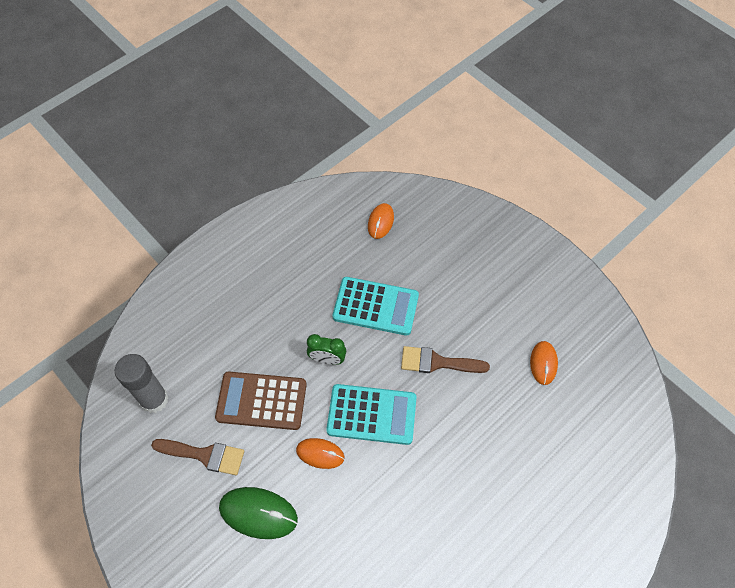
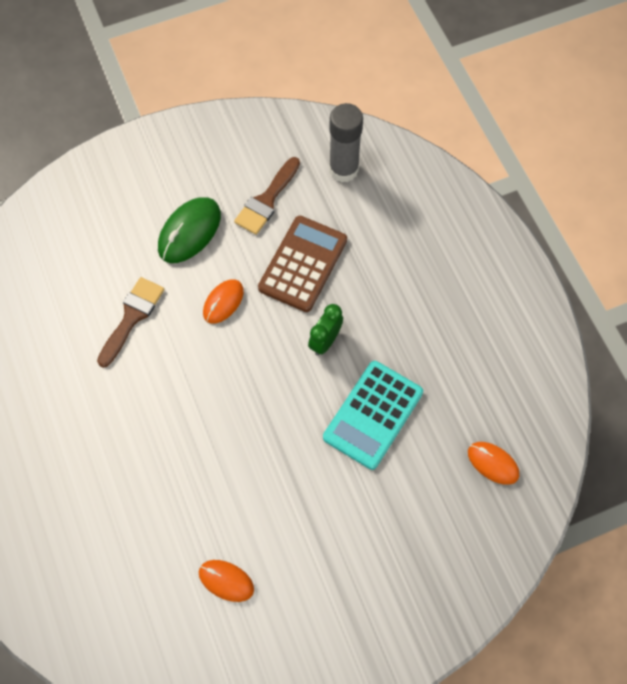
camera: 110 degrees right, 5 degrees up
(371, 414) = (244, 365): turquoise calculator -> none
(437, 362) = (276, 457): brown brush -> brown brush (132, 317)

